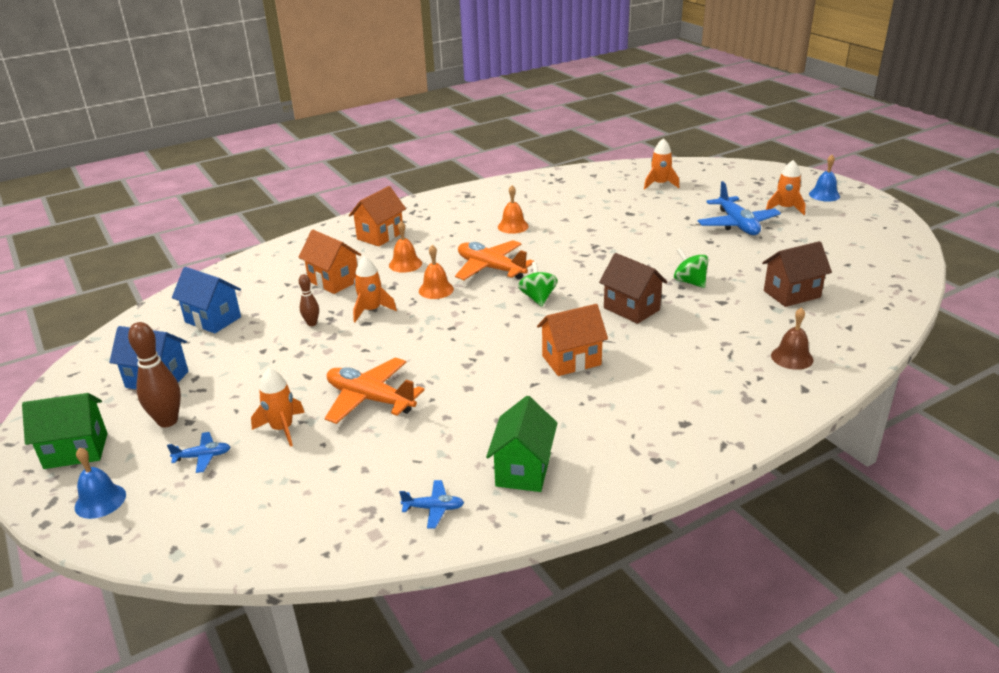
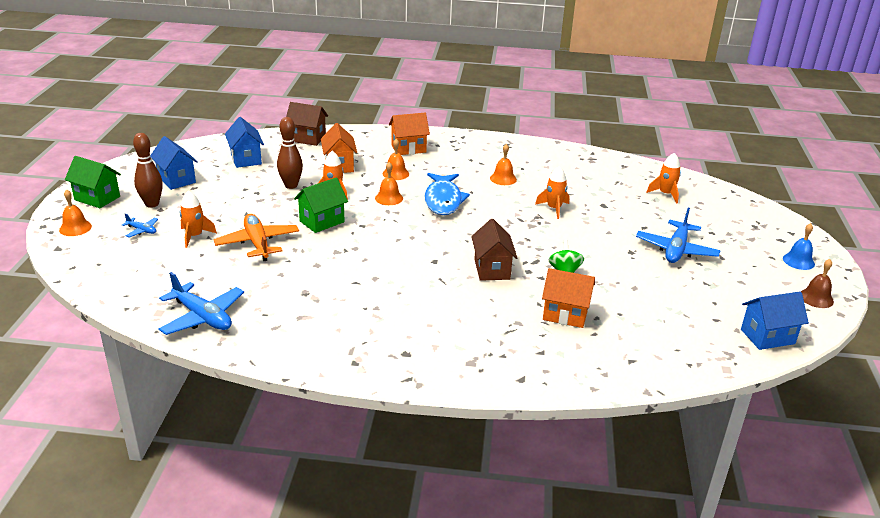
camera: 35 degrees right, 0 degrees up
(100, 501) = (75, 228): blue bell -> orange bell
(312, 323) = (291, 185): brown bowling pin -> brown bowling pin, size x1.77
(433, 508) = (202, 317): blue plane -> blue plane, size x2.03
(491, 268) = (443, 200): orange plane -> blue fish
(523, 470) = (275, 325): green house -> green house (322, 221)
(538, 298) = (442, 233): green spinning top -> none
(571, 360) = (400, 281): orange house -> orange house (565, 314)
(785, 208) = (741, 256): orange rocket -> orange rocket (554, 208)
(791, 294) = (628, 317): brown house -> brown house (307, 138)
(792, 357) = (549, 356): brown bell -> brown bell (816, 298)
(895, 259) = (767, 336): none -> blue house

